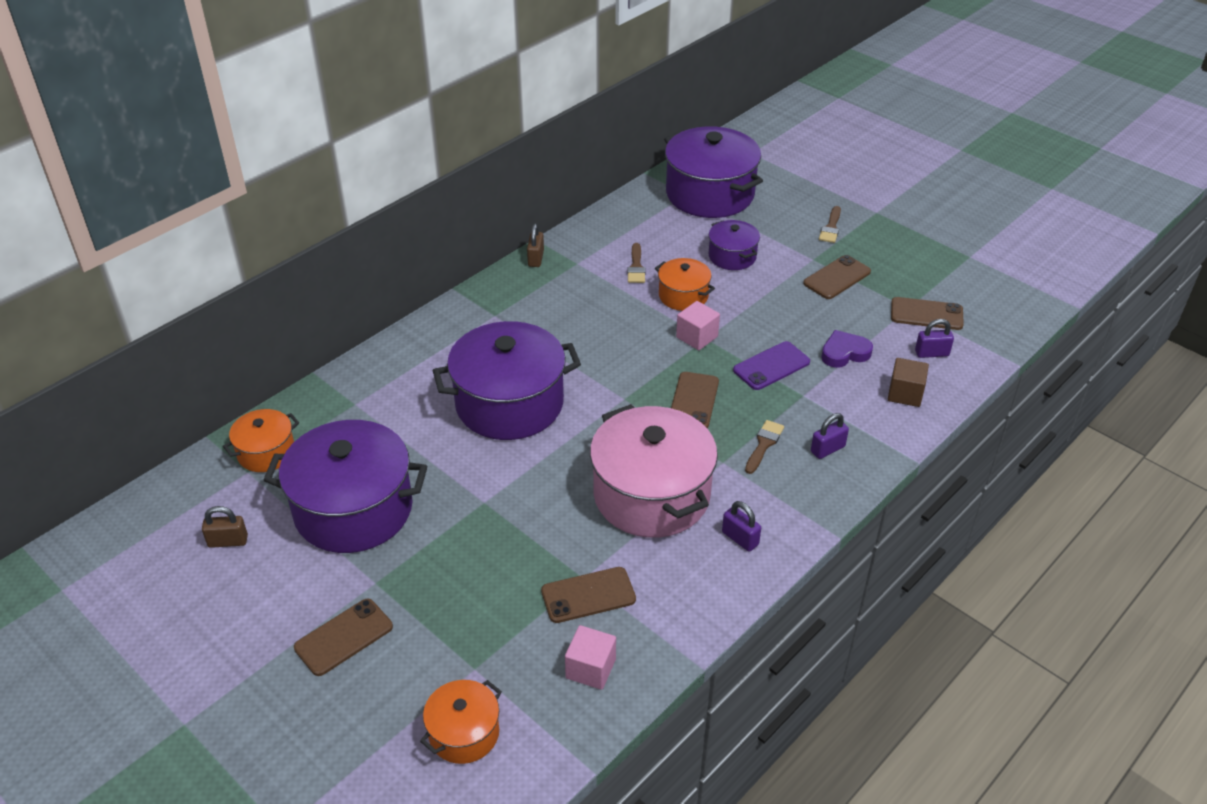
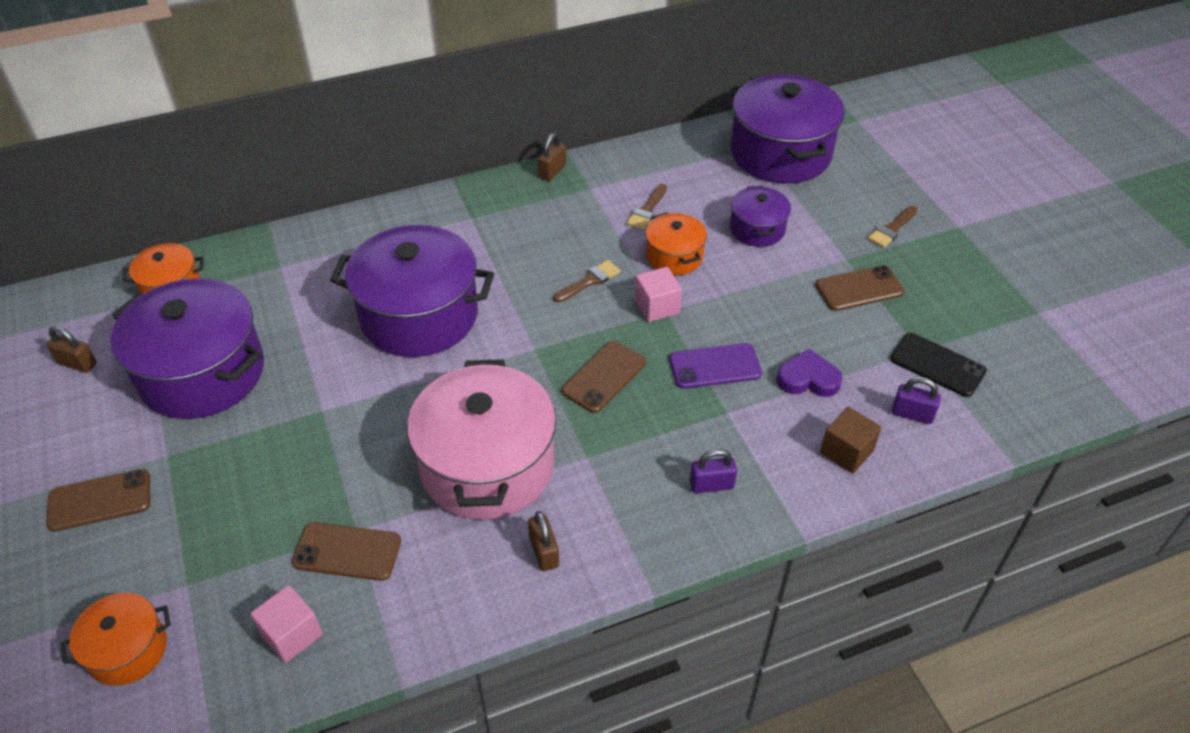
camera: 25 degrees right, 5 degrees up
(740, 538) = (544, 552): purple padlock -> brown padlock
(764, 444) = (644, 453): brown brush -> brown brush (589, 281)
(926, 314) = (937, 365): brown phone -> black phone

